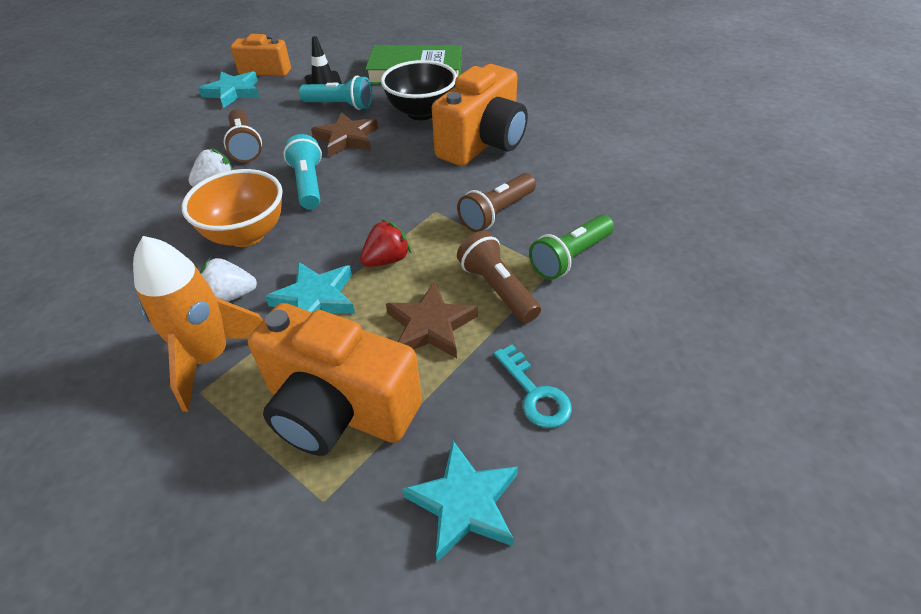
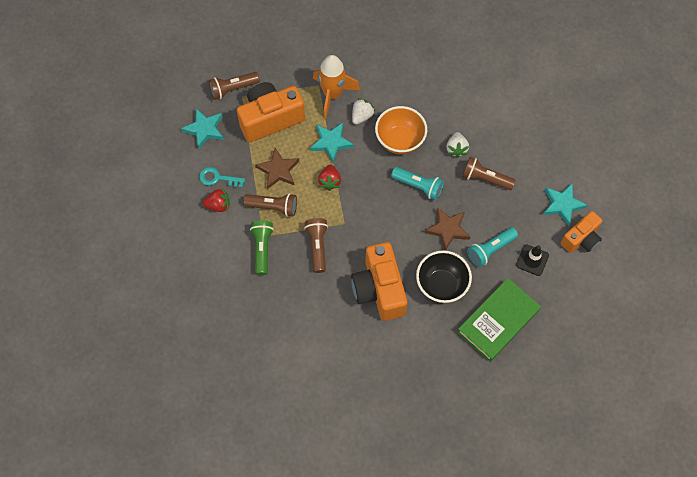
camera: 130 degrees right, 20 degrees up
(317, 535) = (233, 89): none -> brown flashlight
(577, 354) = (218, 205): none -> red strawberry

